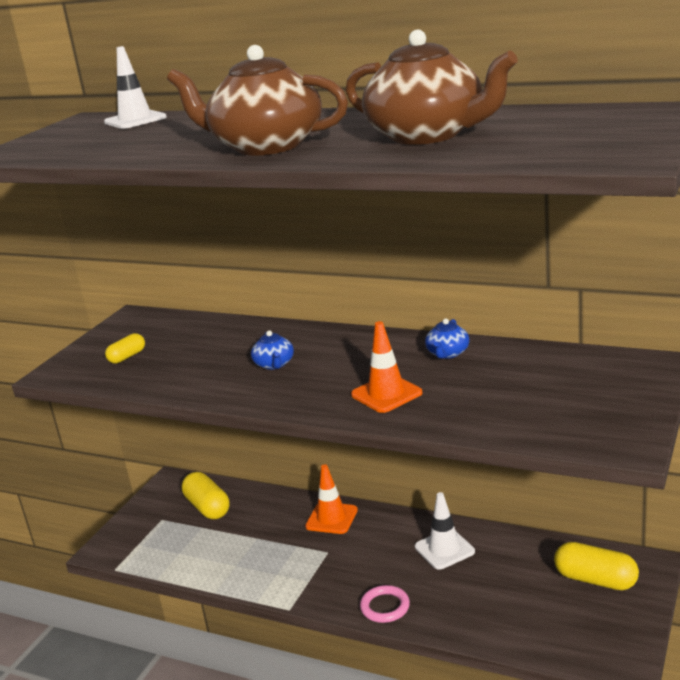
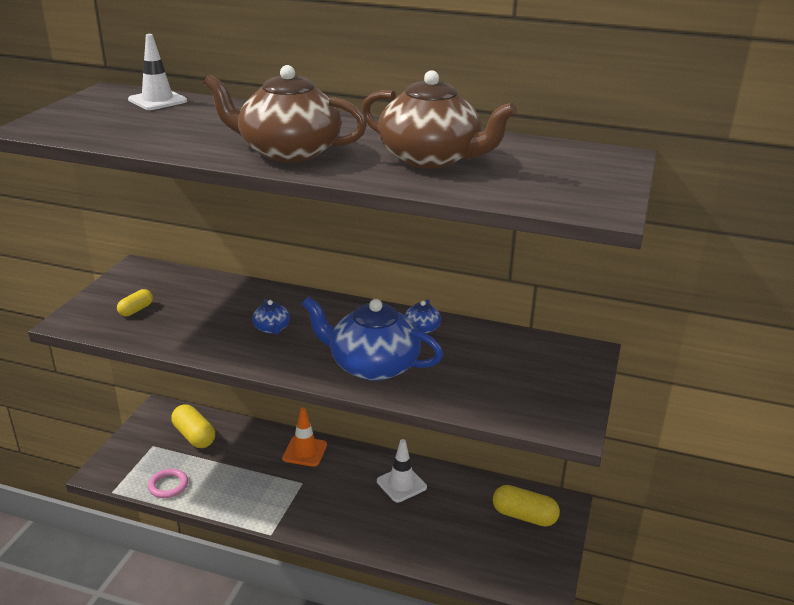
camera: 10 degrees left, 5 degrees up
(385, 607) = (352, 535): pink ring -> pink ring (168, 485)
(386, 394) = (372, 365): orange traffic cone -> blue teapot

